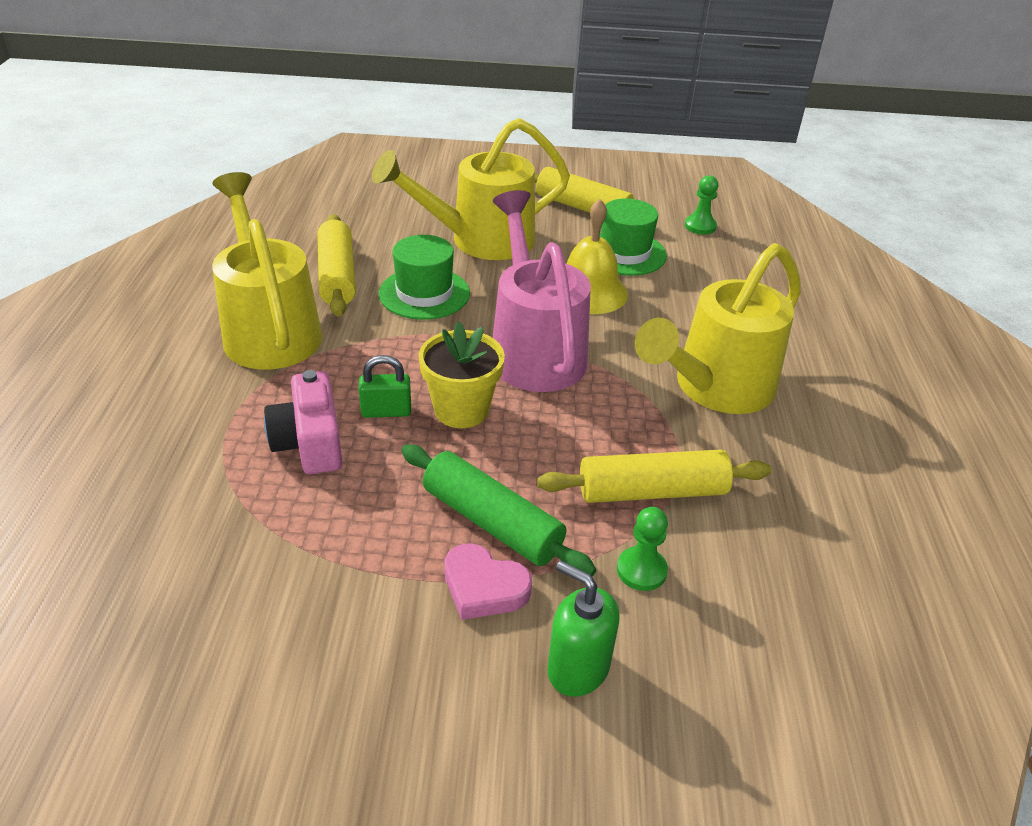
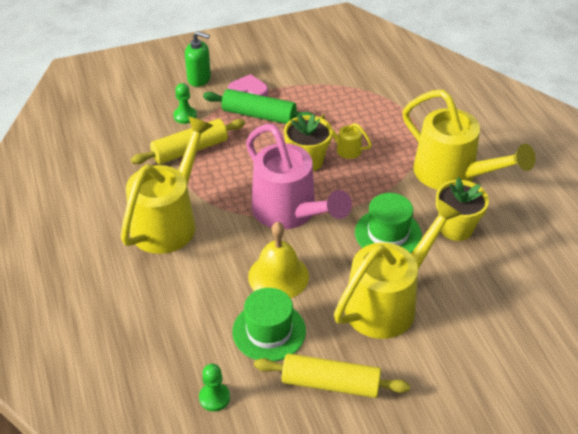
camera: 160 degrees right, 5 degrees up
(310, 442) = (367, 122): pink camera -> none
(337, 276) = (456, 228): yellow rolling pin -> yellow flower pot
(386, 411) = (345, 148): green padlock -> yellow watering can

